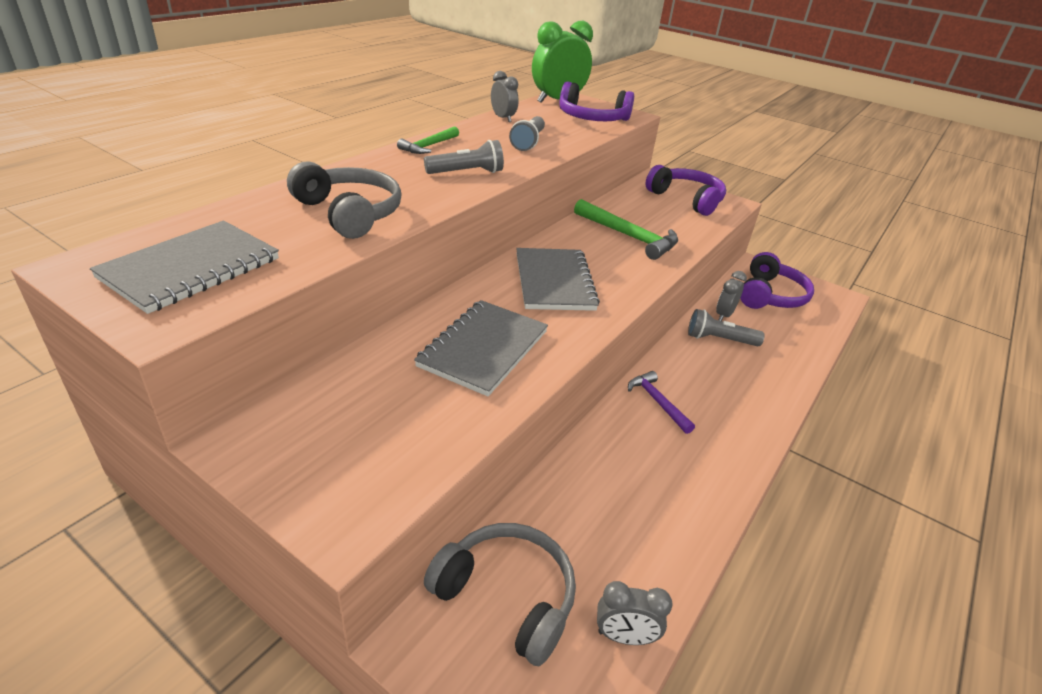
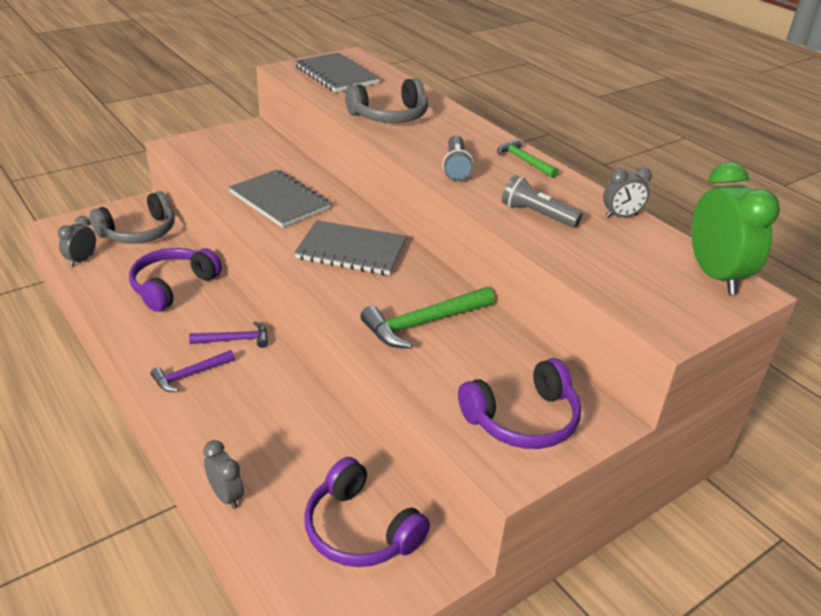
camera: 110 degrees right, 0 degrees up
(592, 118) = (638, 285): purple headphones -> purple headphones (173, 286)
(719, 339) = (294, 424): grey flashlight -> none
(724, 315) = (336, 452): grey clock -> grey clock (226, 496)
(728, 416) = (190, 375): none -> purple hammer

